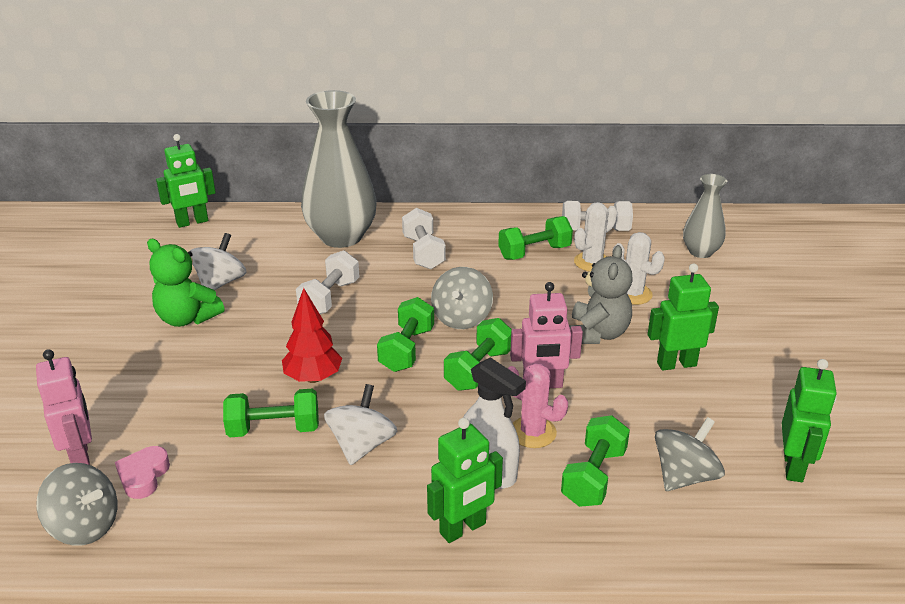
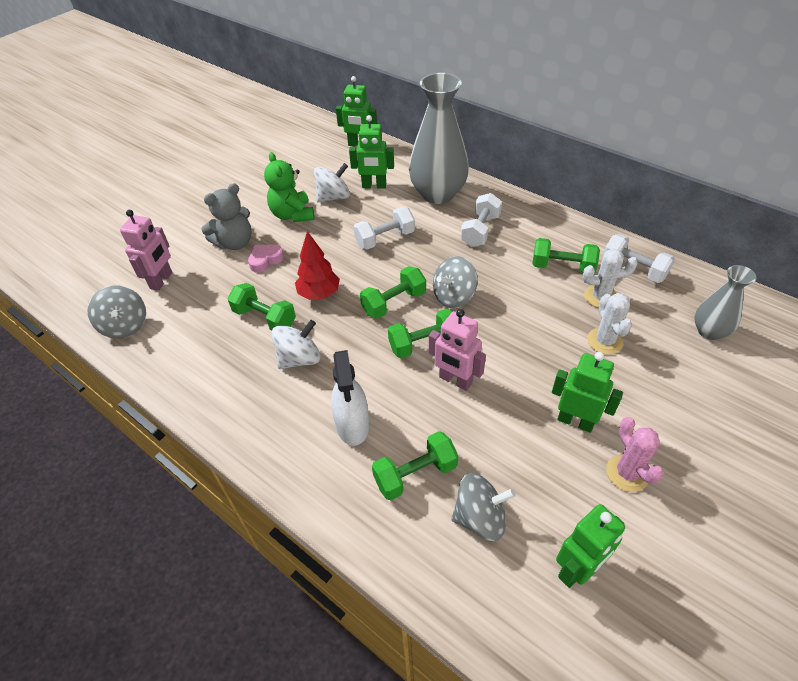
camera: 40 degrees right, 15 degrees up
(143, 476) = (176, 311): pink heart -> pink heart (265, 260)
(463, 529) = (297, 456): green robot -> green robot (374, 186)
(533, 432) = (410, 414): pink cactus -> pink cactus (627, 473)
(597, 334) = (539, 361): grey teddy bear -> grey teddy bear (235, 243)

